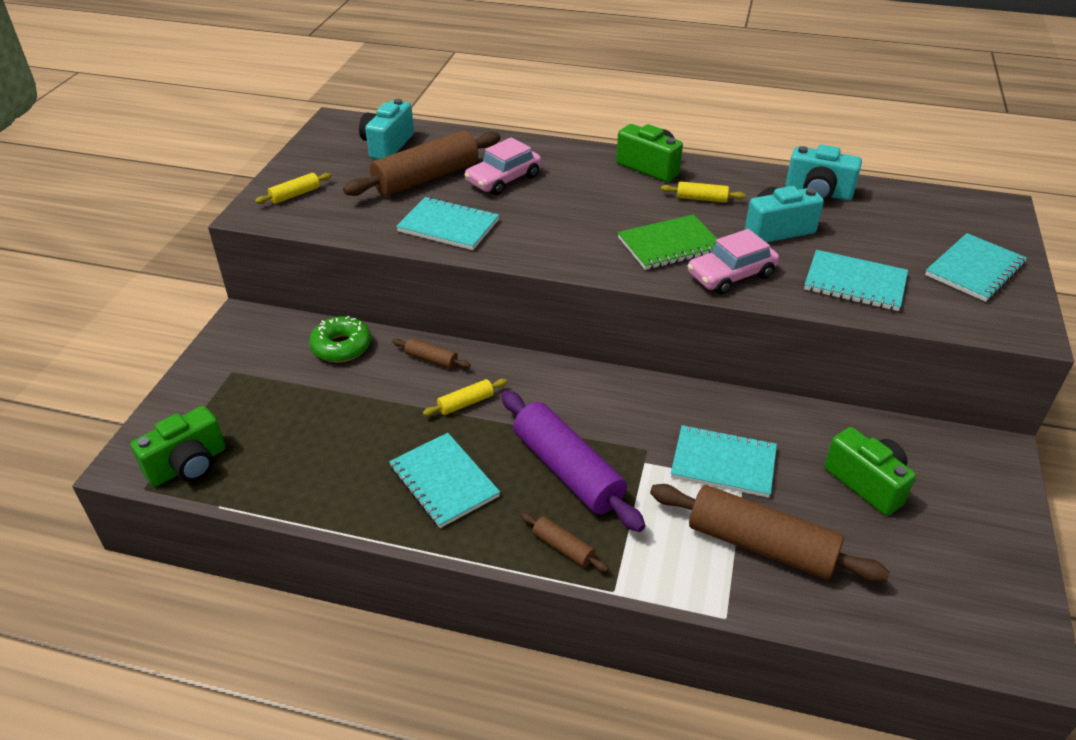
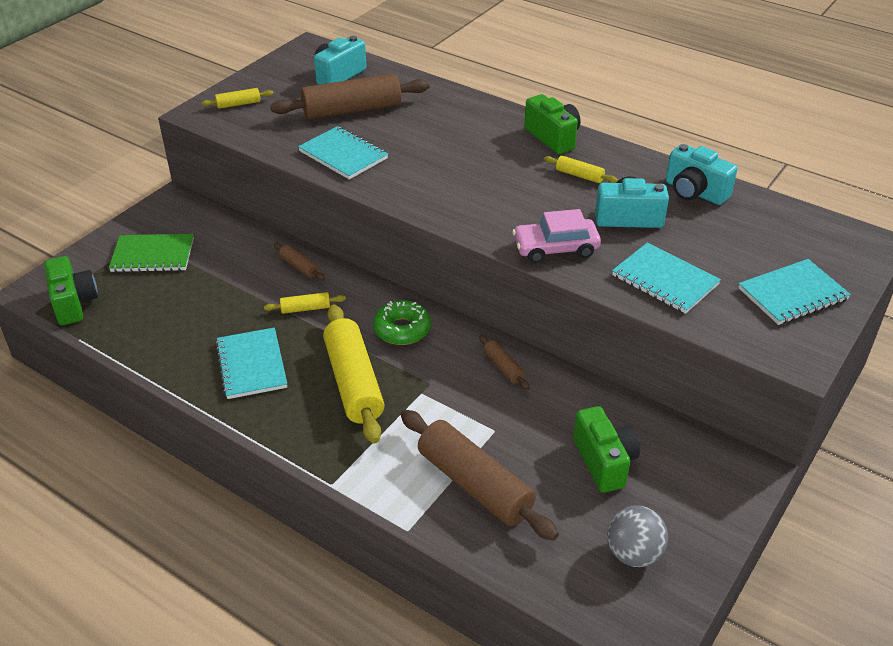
camera: 20 degrees right, 0 degrees up
(188, 465) = (74, 303): green camera -> green camera turned 90 degrees counterclockwise
(341, 346) = (235, 240): green donut -> green donut (402, 329)
(503, 179) = (416, 124): pink car -> none
(563, 548) = (312, 440): brown rolling pin -> brown rolling pin (503, 367)
(567, 470) = (353, 382): purple rolling pin -> yellow rolling pin
(669, 245) = (520, 210): green notebook -> green notebook (153, 255)
(723, 463) = (487, 411): turquoise notebook -> none
(956, 570) = (633, 553): none -> grey ball

